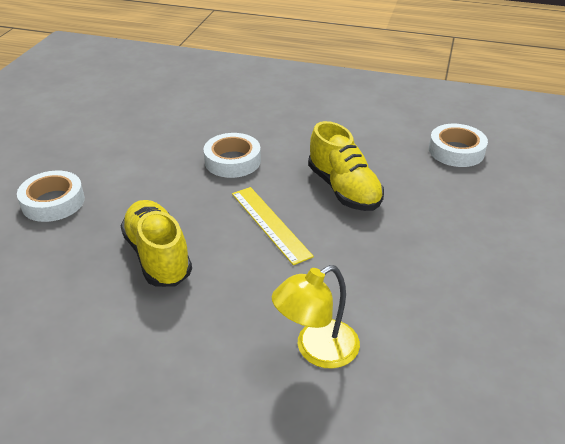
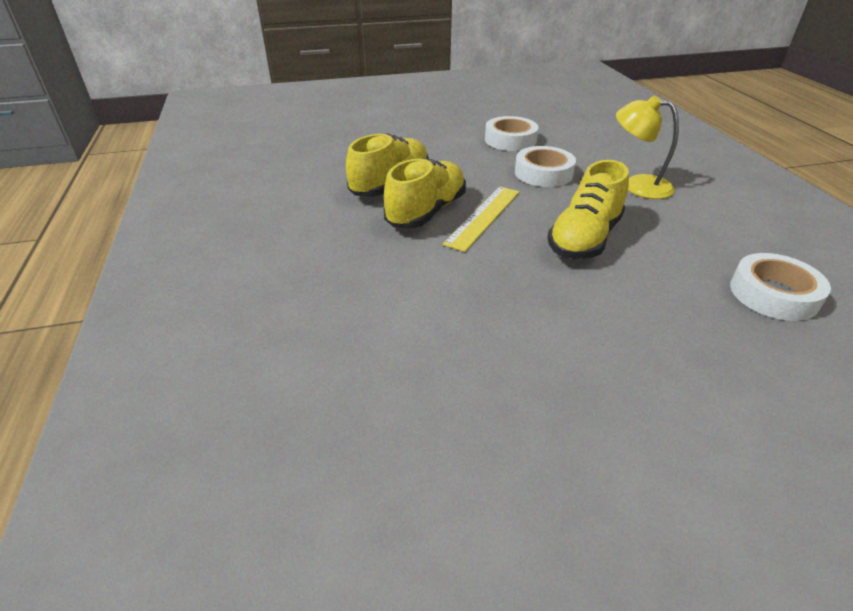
camera: 60 degrees right, 0 degrees up
(53, 202) = (405, 131): white tape -> white tape (510, 140)
(231, 253) = (426, 212): none -> yellow shoe
(316, 350) = (349, 289): yellow lamp -> yellow lamp (637, 185)

